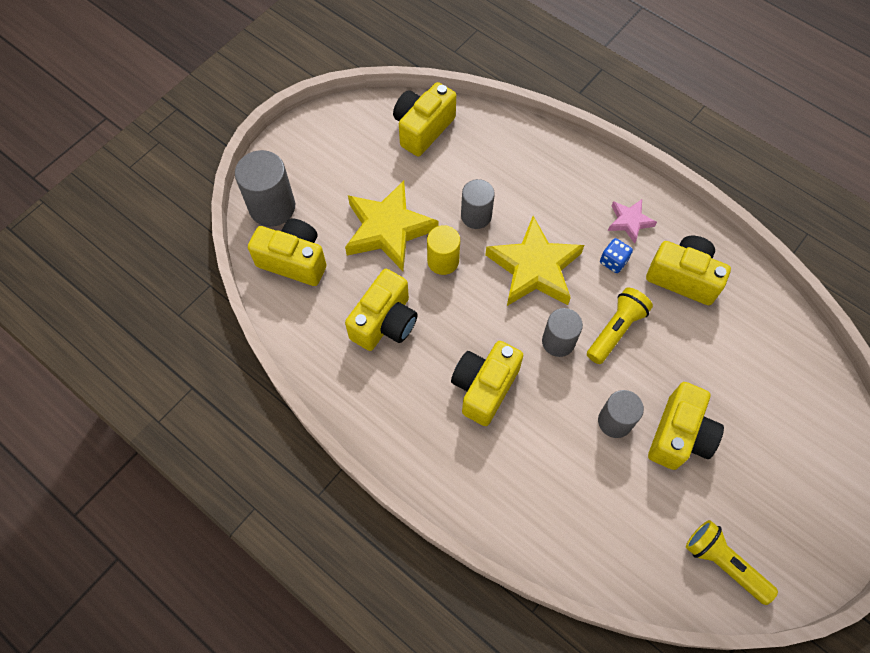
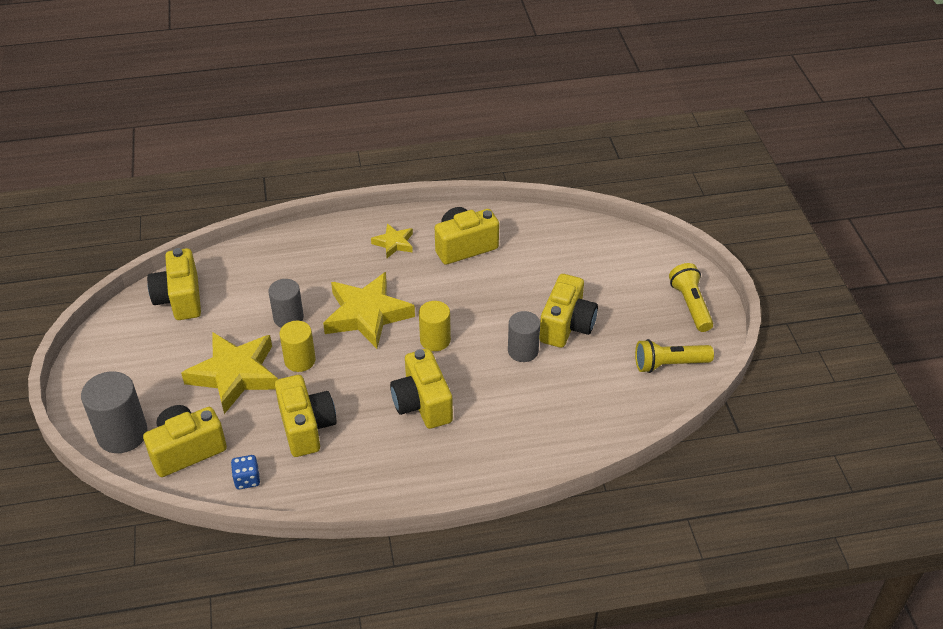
camera: 50 degrees left, 20 degrees down
(558, 341) = (435, 340): grey cylinder -> yellow cylinder
(613, 261) = (412, 271): blue dice -> blue dice (247, 479)
(615, 330) = (461, 305): yellow flashlight -> yellow flashlight (690, 305)
(629, 221) = (394, 243): pink star -> yellow star
(679, 435) = (566, 326): yellow camera -> yellow camera turned 45 degrees clockwise

